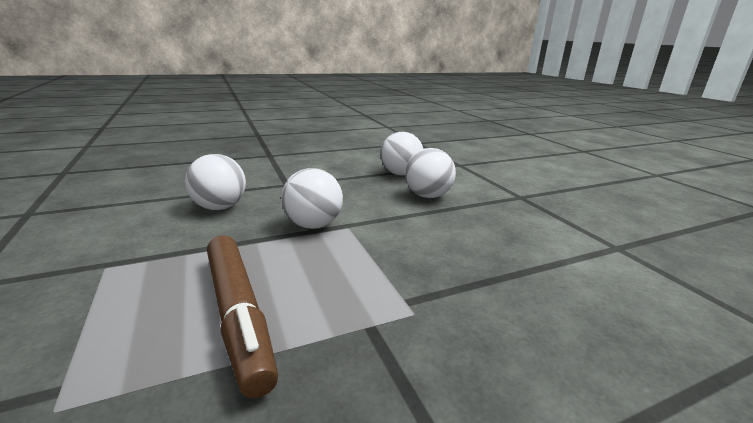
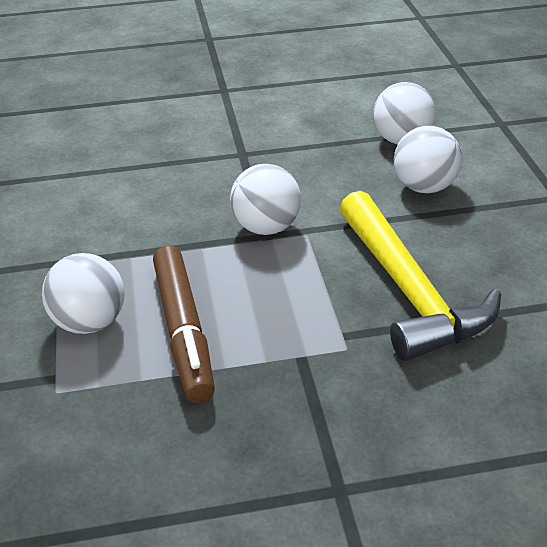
camera: 15 degrees right, 15 degrees up
(220, 207) = (161, 191): white ball -> white ball (90, 322)
(448, 260) = (408, 291): none -> yellow hammer

